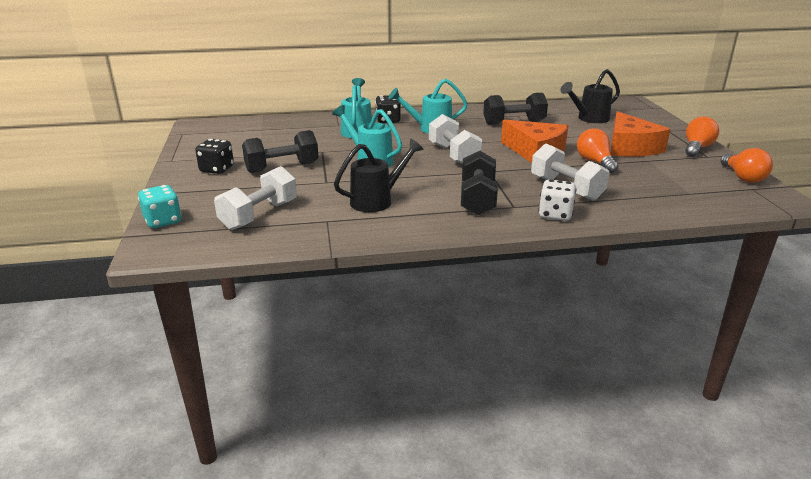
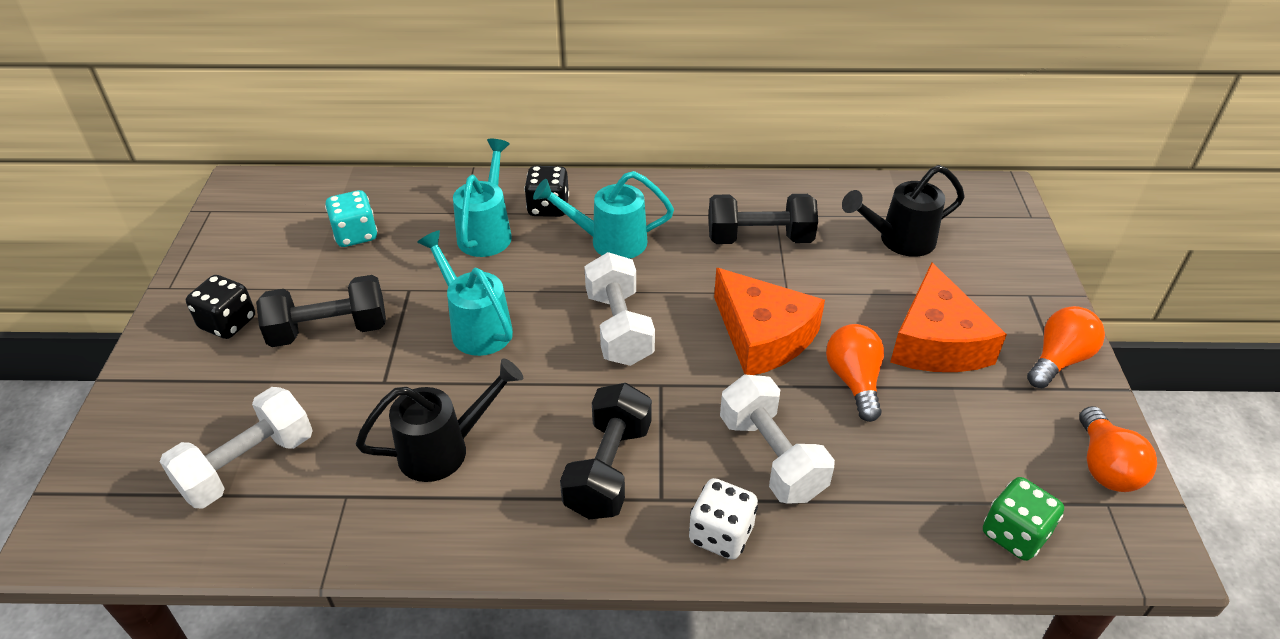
camera: 10 degrees right, 15 degrees up
(163, 221) = (101, 460): turquoise dice -> turquoise dice (356, 235)
(712, 201) = (1014, 534): none -> green dice

